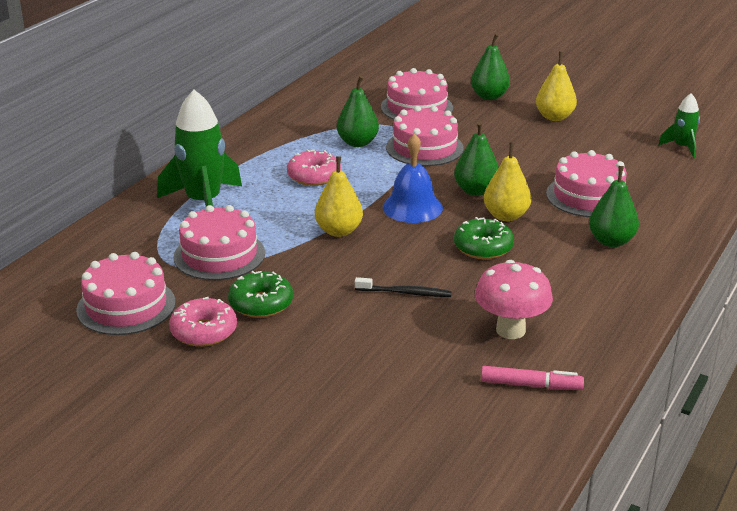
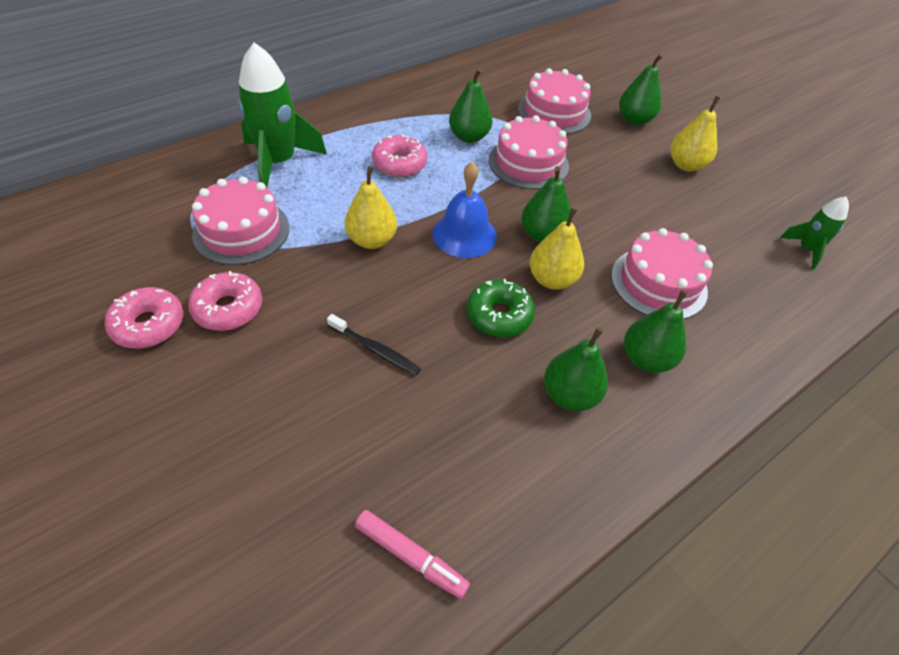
camera: 20 degrees right, 20 degrees up
(126, 306) = (111, 264): pink cake -> none
(261, 303) = (228, 308): green donut -> pink donut
(510, 330) = (447, 453): pink mushroom -> none
(572, 275) = (569, 395): none -> green pear

